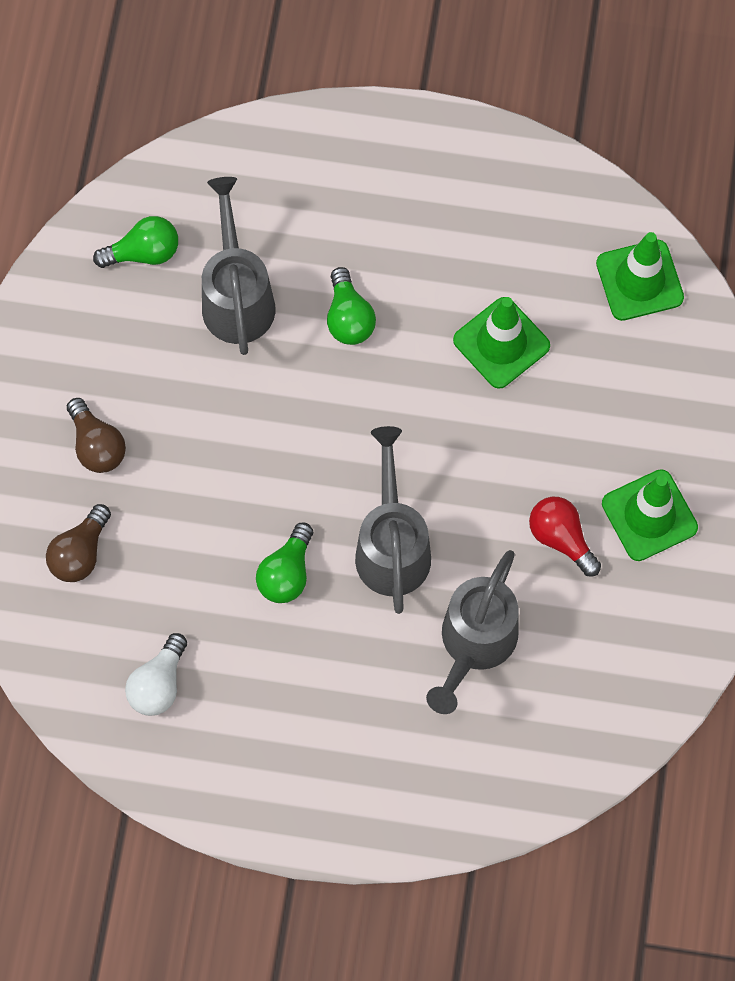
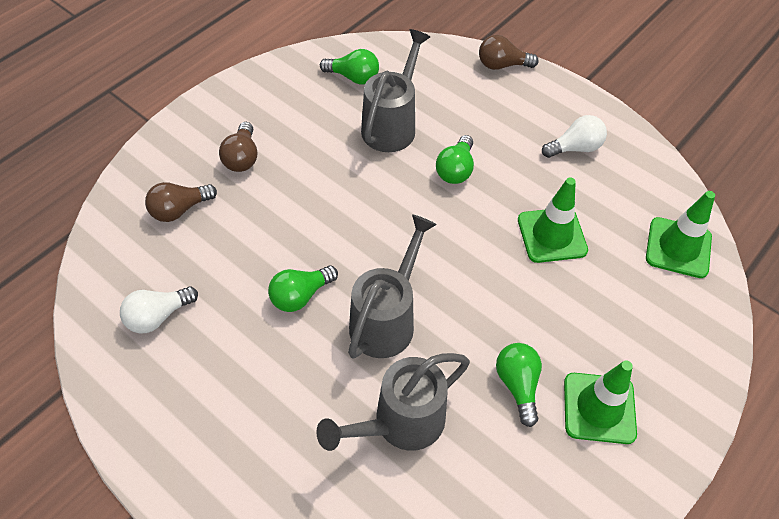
camera: 30 degrees right, 15 degrees down
(310, 127) = (502, 65): none -> brown light bulb
(464, 207) = (575, 148): none -> white light bulb
(561, 538) = (517, 385): red light bulb -> green light bulb

